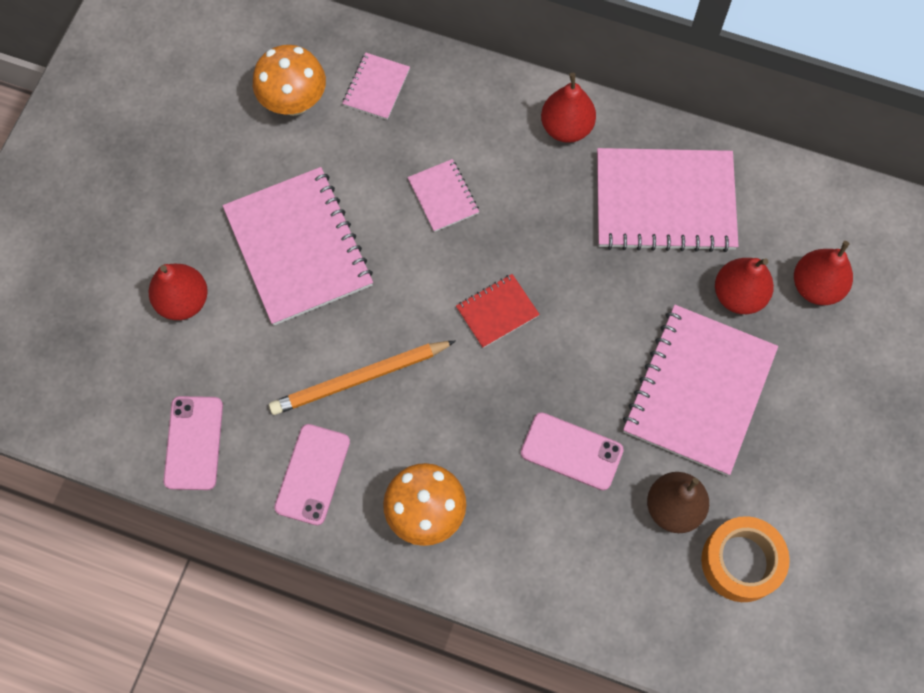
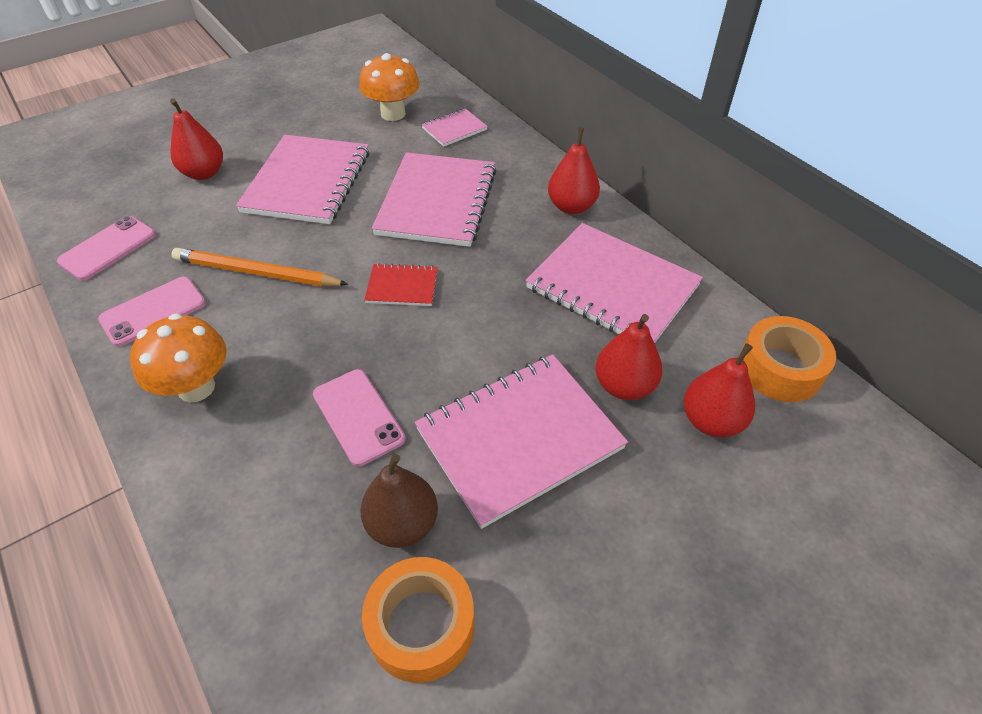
camera: 35 degrees right, 20 degrees down
(443, 196) = (437, 202): pink notebook -> pink notebook, size x2.11
(835, 206) = (779, 369): none -> orange tape

